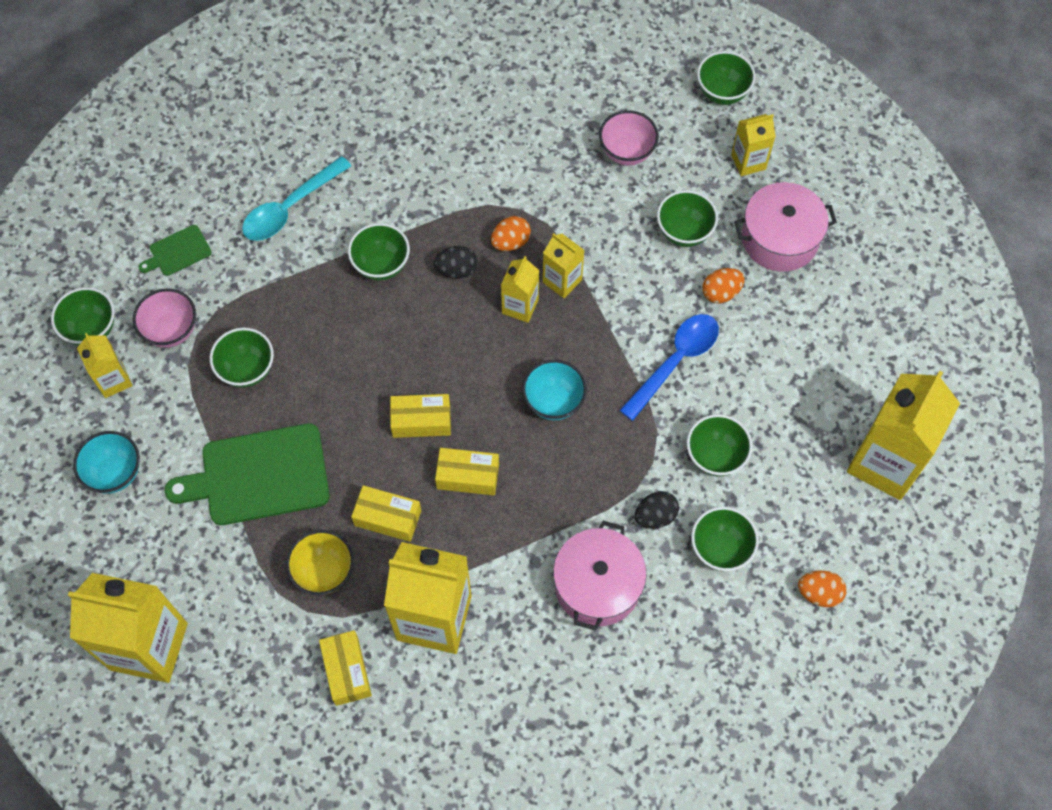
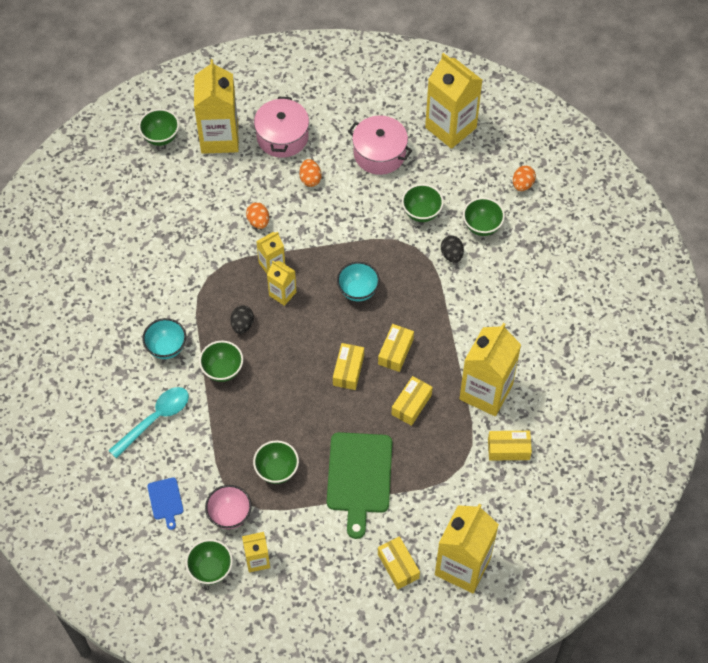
camera: 75 degrees left, 5 degrees down
(115, 473) = (330, 569): turquoise bowl -> turquoise bowl (166, 348)
(134, 559) = (398, 566): none -> yellow box
(178, 252) = (165, 500): green cutting board -> blue cutting board
(290, 208) = (155, 419): turquoise spoon -> turquoise spoon turned 105 degrees counterclockwise
(324, 572) = (439, 449): yellow bowl -> none
(510, 242) = (232, 288): orange egg -> orange egg (258, 221)
(597, 585) = (488, 297): pink pot -> pink pot (379, 154)
(626, 152) = (186, 203): pink bowl -> none
(675, 362) = (351, 217): blue spoon -> none
(684, 232) = (259, 187): green bowl -> none
(748, 162) = (219, 138): yellow carton -> yellow carton, size x1.98

